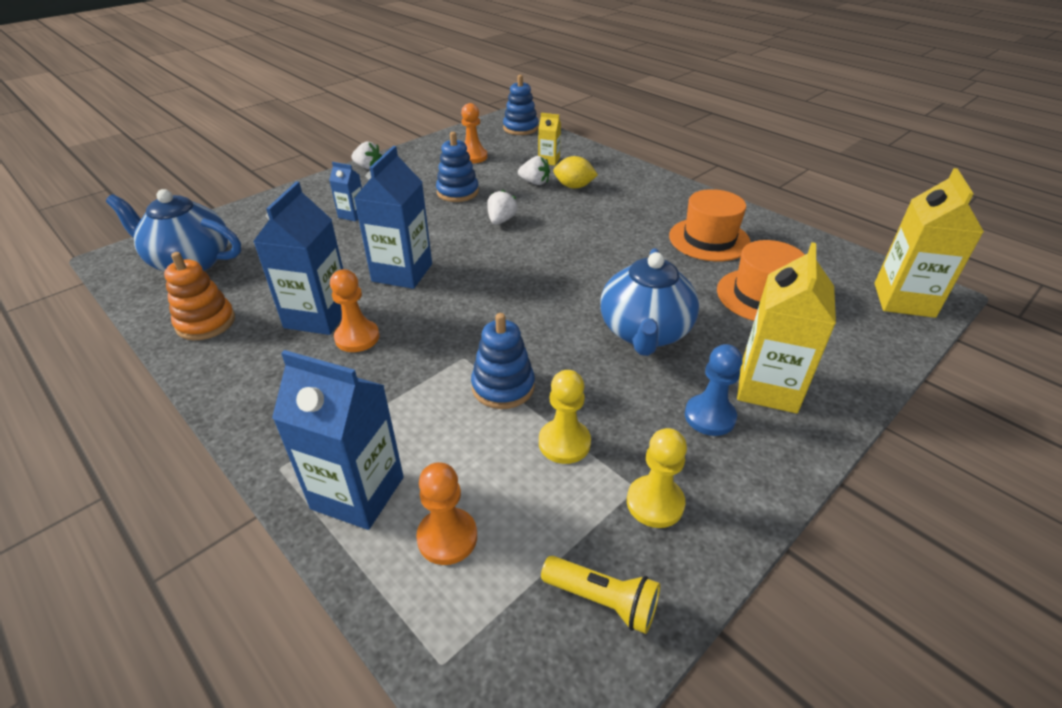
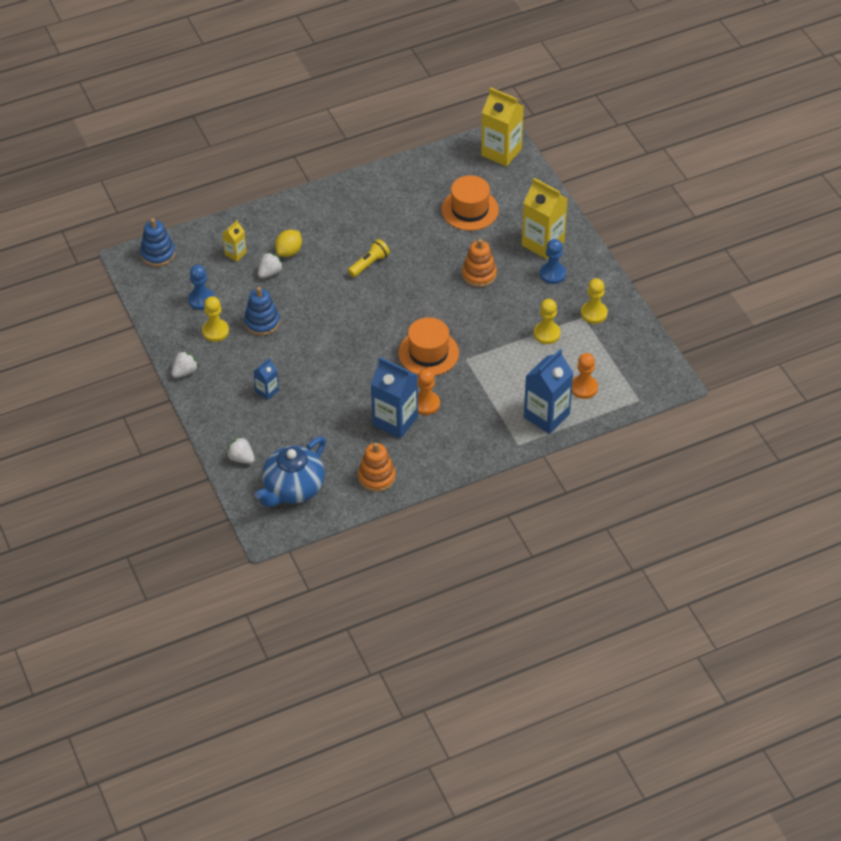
camera: 70 degrees left, 10 degrees up
(402, 272) = (364, 373): blue carton -> none
(432, 171) = (215, 331): none -> yellow pawn
(473, 157) = (201, 300): orange pawn -> blue pawn
(501, 220) = (320, 307): white strawberry -> white strawberry (241, 458)
(503, 387) = (497, 347): blue stacking toy -> none
(602, 600) = (632, 346): yellow flashlight -> yellow flashlight (369, 264)
(644, 332) = (479, 274): blue teapot -> orange stacking toy
(709, 239) = (399, 207): orange hat -> orange hat (428, 353)

